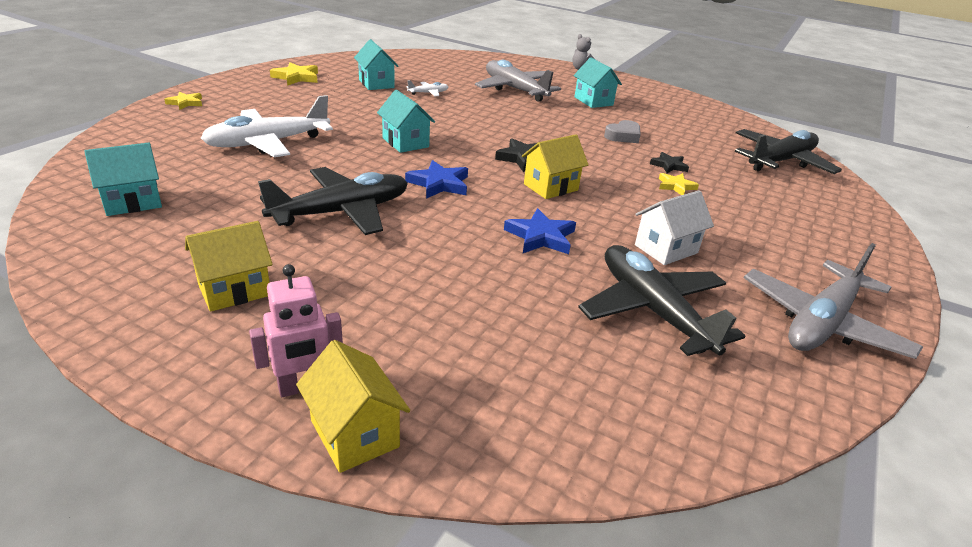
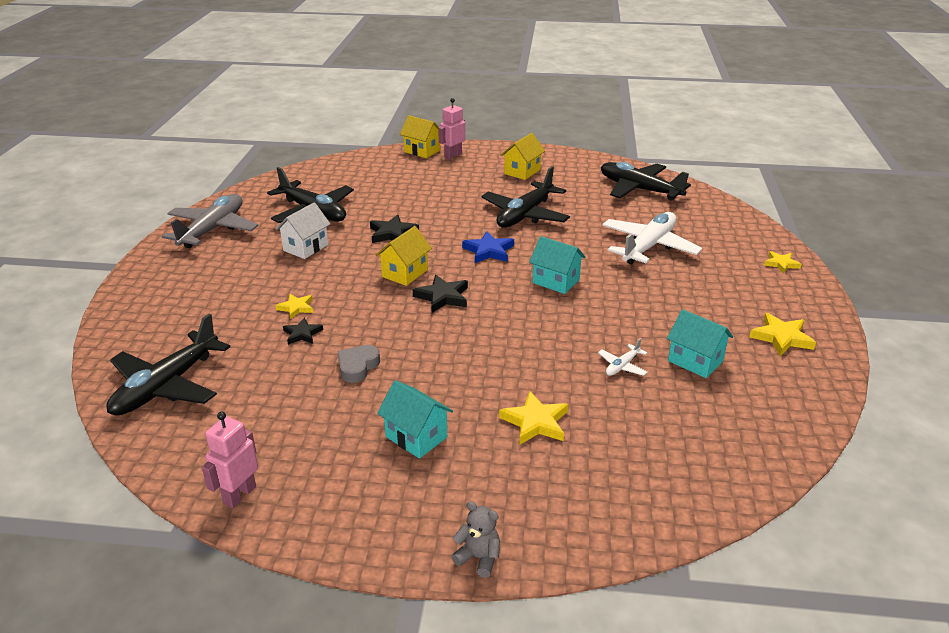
camera: 160 degrees right, 0 degrees up
(133, 202) = (639, 189): turquoise house -> black plane
(515, 89) = (535, 422): grey plane -> yellow star
(541, 237) = (392, 233): blue star -> black star
(705, 107) = (239, 495): none -> pink robot

